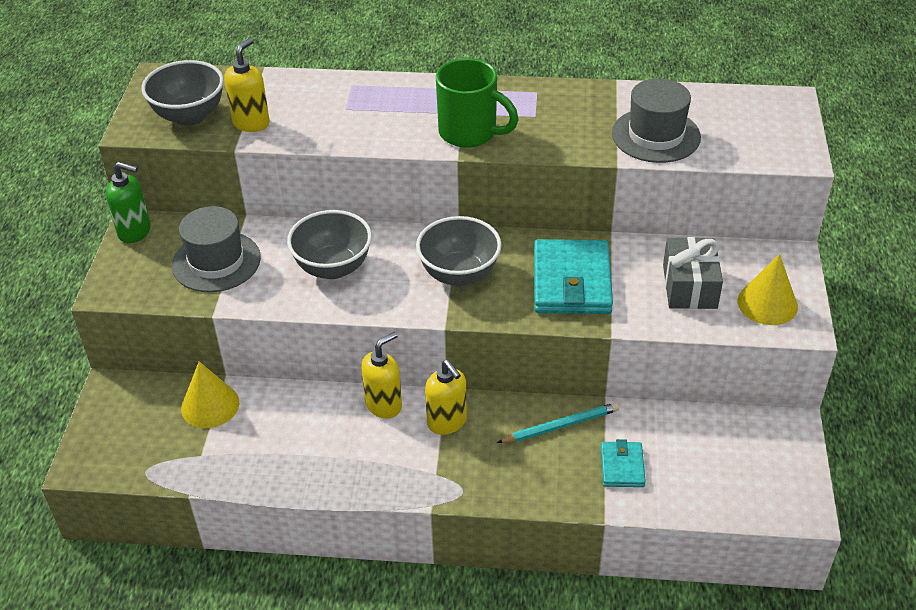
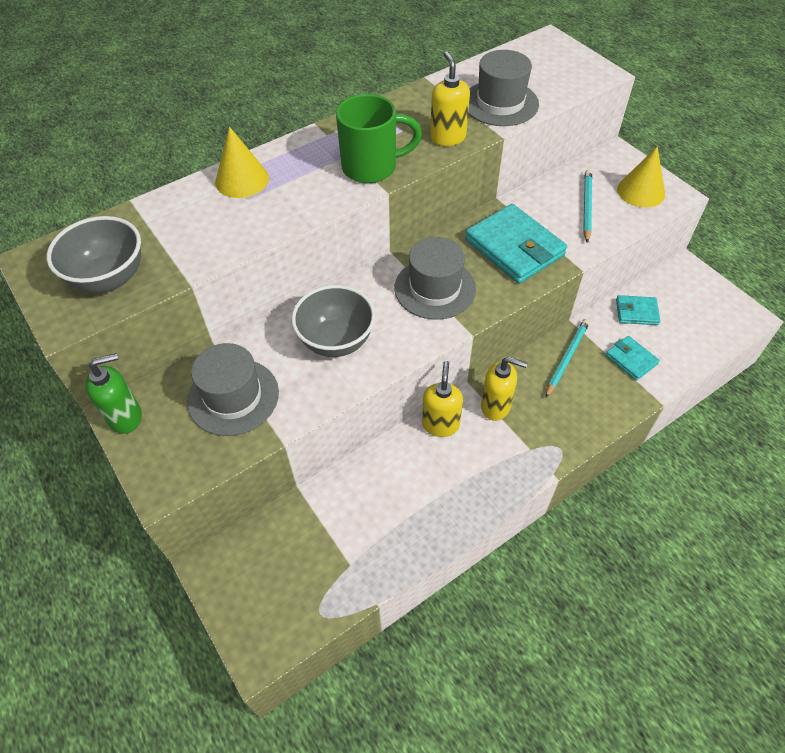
camera: 40 degrees left, 10 degrees up
(210, 405) = (312, 519): yellow cone -> yellow cone (242, 180)
(251, 123) = (178, 254): yellow soap dispenser -> yellow soap dispenser (448, 137)
(459, 274) = (435, 288): grey bowl -> grey hat
(682, 431) = (636, 312): none -> turquoise wallet
(689, 286) = (586, 207): grey gift -> turquoise pencil

